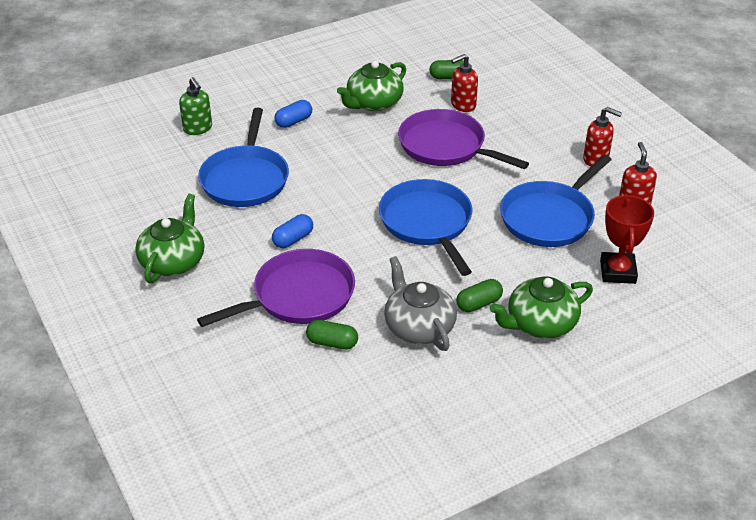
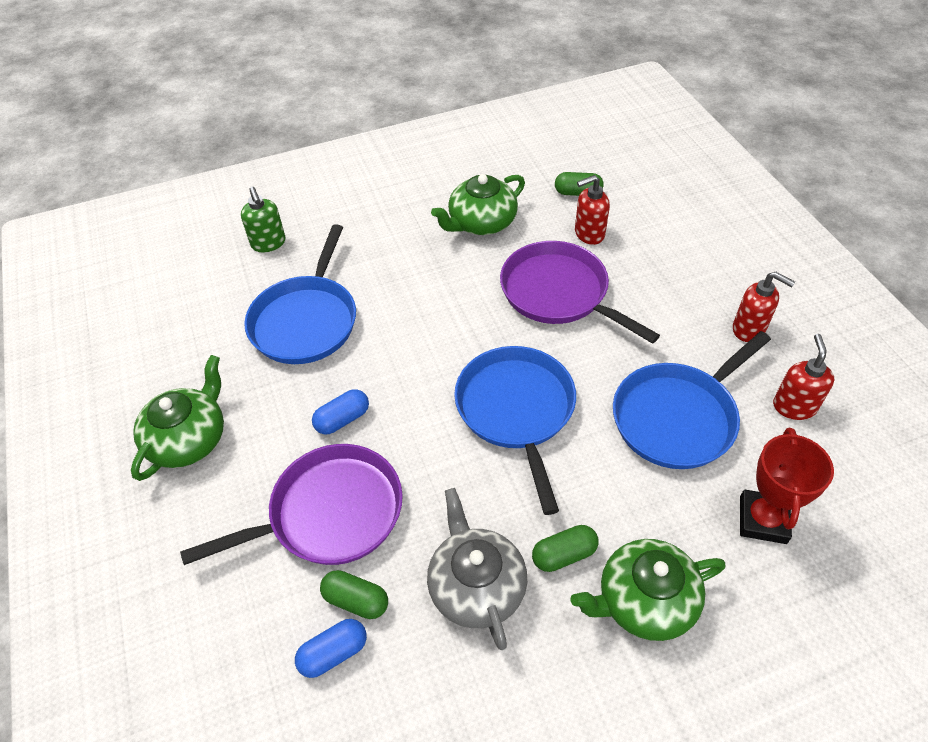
camera: 10 degrees right, 10 degrees up
(294, 121) = (381, 242): blue capsule -> blue capsule (333, 653)

